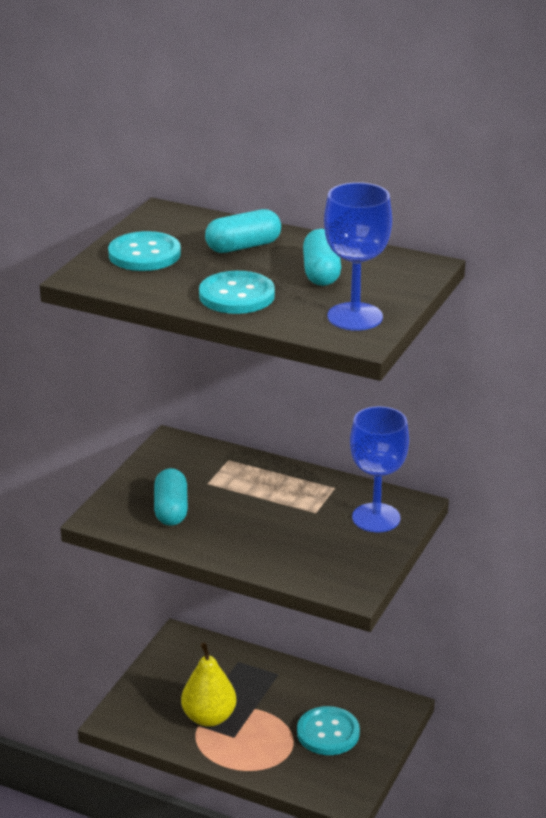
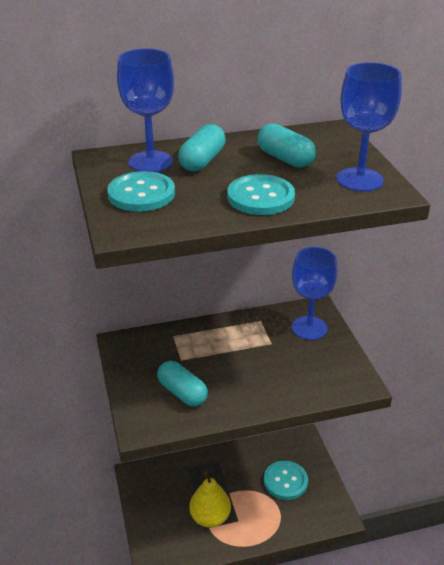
camera: 40 degrees left, 5 degrees up
(197, 231) = (150, 162): none -> blue goblet

